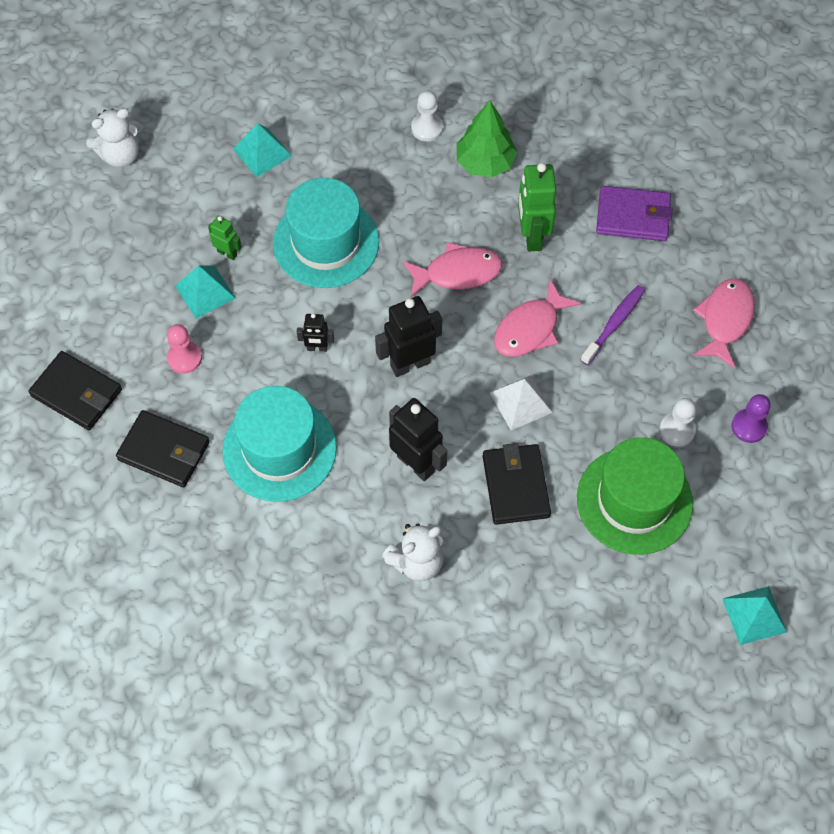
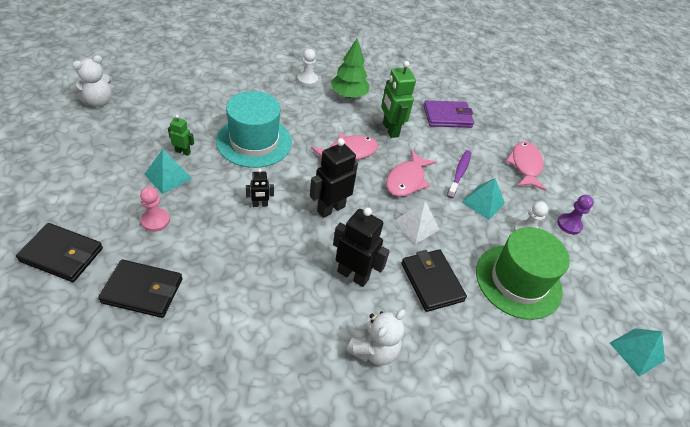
camera: 20 degrees left, 15 degrees down
(262, 152) = (201, 95): turquoise pyramid -> turquoise pyramid (483, 202)
(279, 449) = (242, 277): turquoise hat -> none

